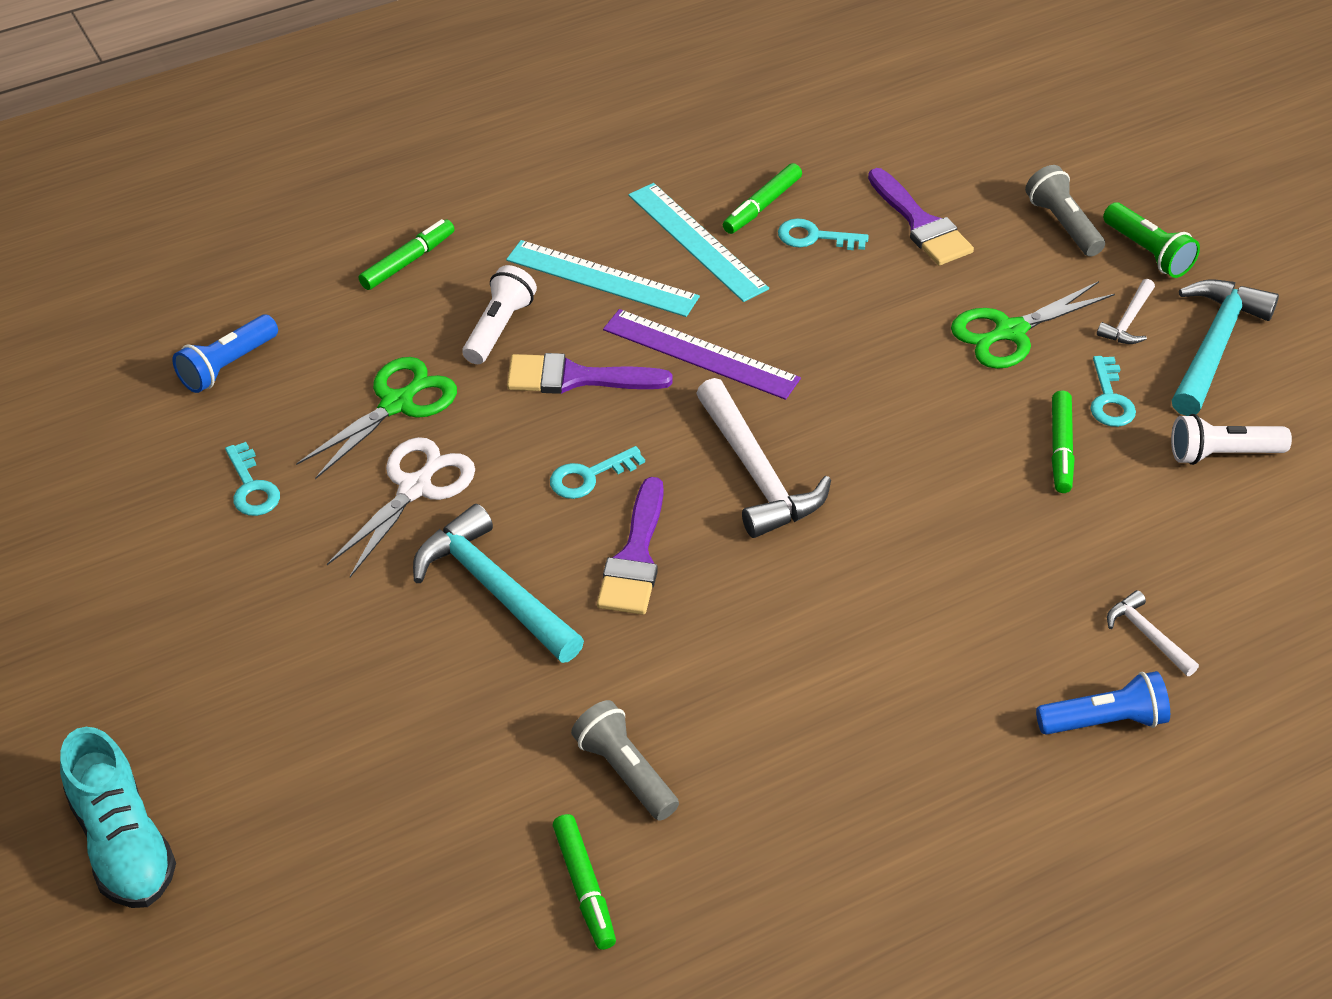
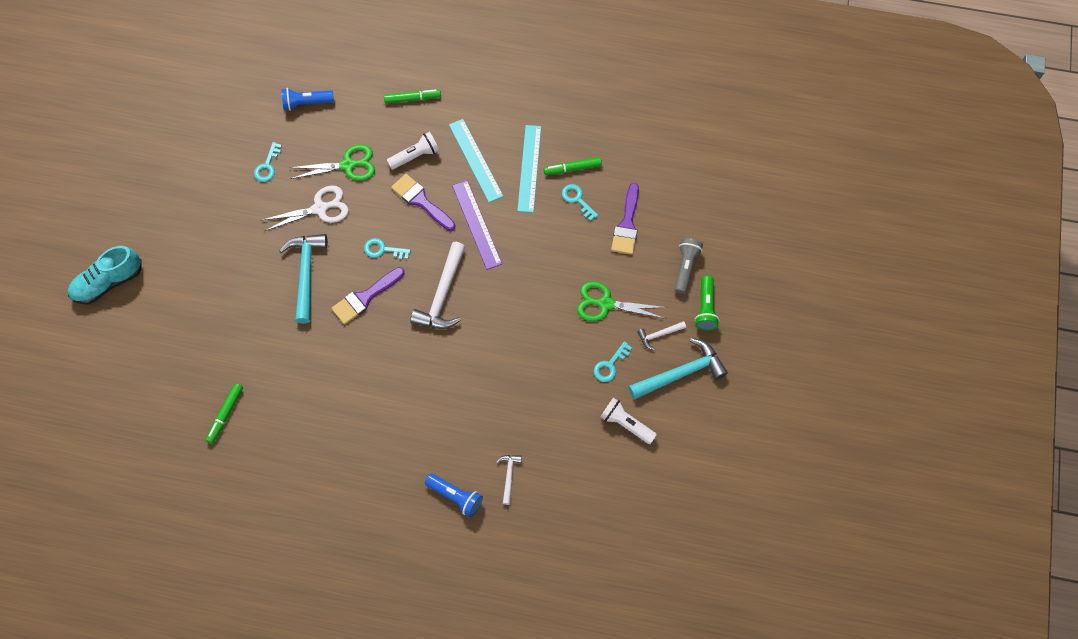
camera: 40 degrees right, 20 degrees up
(123, 843) = (108, 282): turquoise shoe -> turquoise shoe turned 45 degrees clockwise
(625, 772) = (278, 382): grey flashlight -> none
(1061, 448) = (566, 372): green marker -> none

